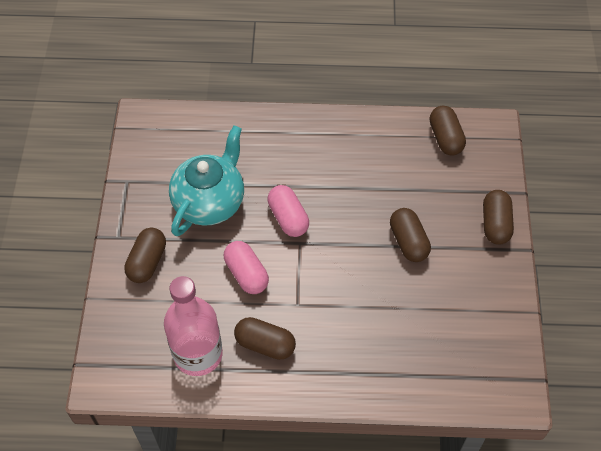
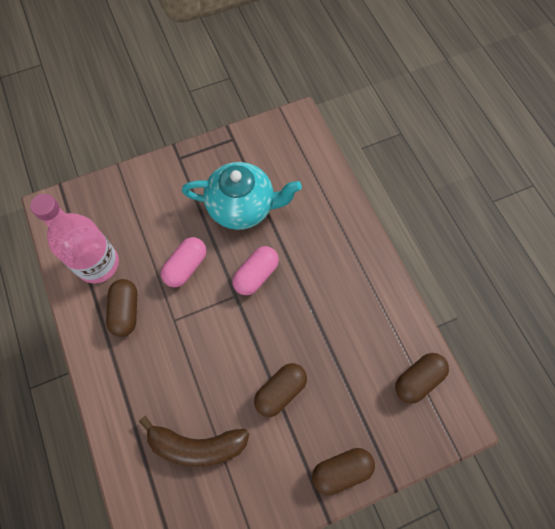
camera: 65 degrees right, 10 degrees up
(147, 262) = (165, 189): brown capsule -> none
(427, 327) = (197, 446): none -> brown banana

